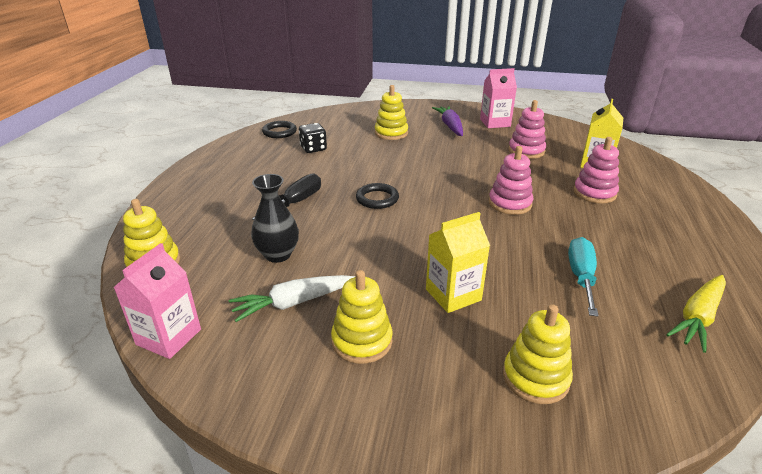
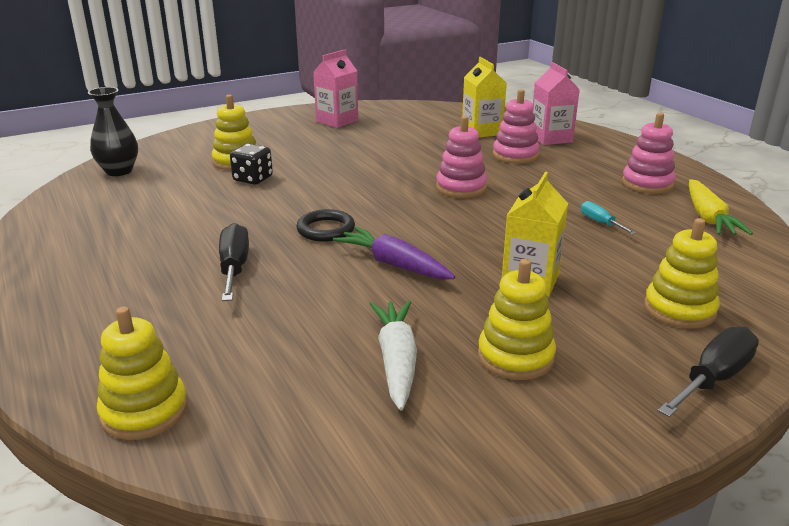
camera: 40 degrees left, 5 degrees down
(169, 337) = (308, 469): pink carton -> pink carton (551, 138)
(278, 255) = (301, 326): black vase -> black vase (119, 171)
(279, 132) = (77, 203): black ring -> none
(293, 303) = (396, 361): white carrot -> white carrot turned 150 degrees clockwise
(313, 148) = (160, 206): black dice -> black dice (253, 179)
(450, 126) = (294, 136): purple carrot -> purple carrot (394, 264)
(475, 445) = (713, 378): none -> black screwdriver
(526, 151) = (406, 138): pink stacking toy -> pink stacking toy (647, 184)
(581, 276) = (600, 223): turquoise screwdriver -> turquoise screwdriver, size x0.59

